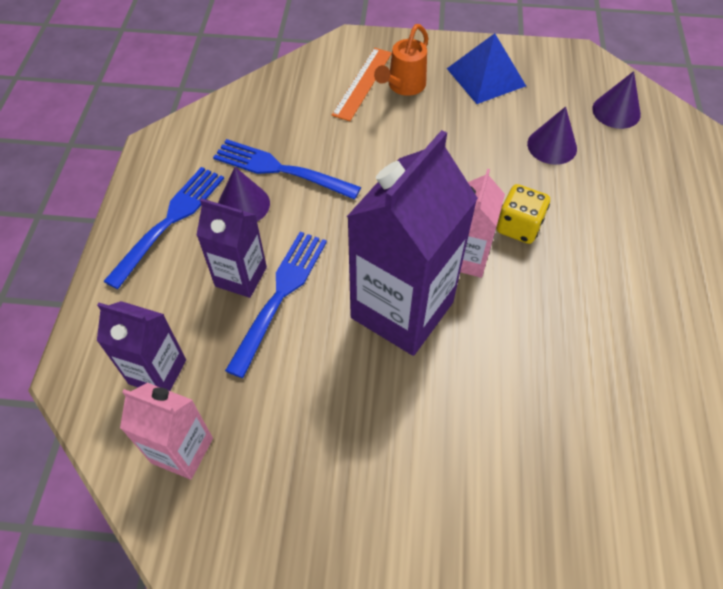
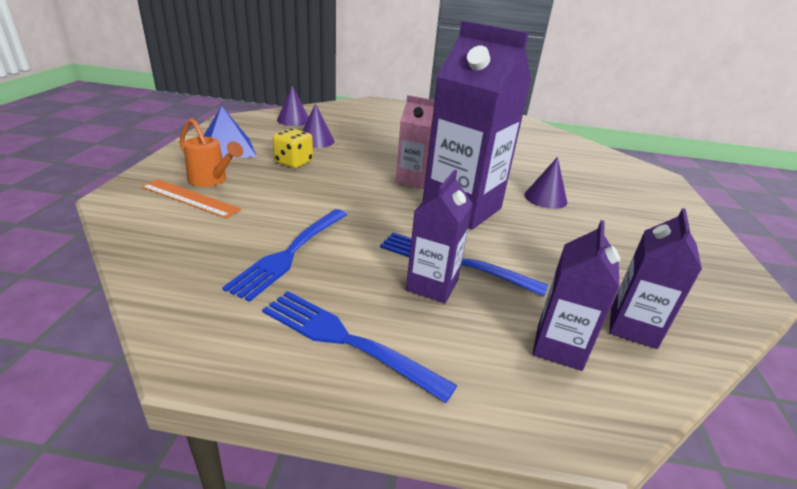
camera: 90 degrees left, 25 degrees down
(182, 450) = (633, 327): pink carton -> purple carton
(243, 204) = (333, 280): purple cone -> purple cone (545, 198)
(518, 227) = (387, 161): yellow dice -> yellow dice (293, 162)

